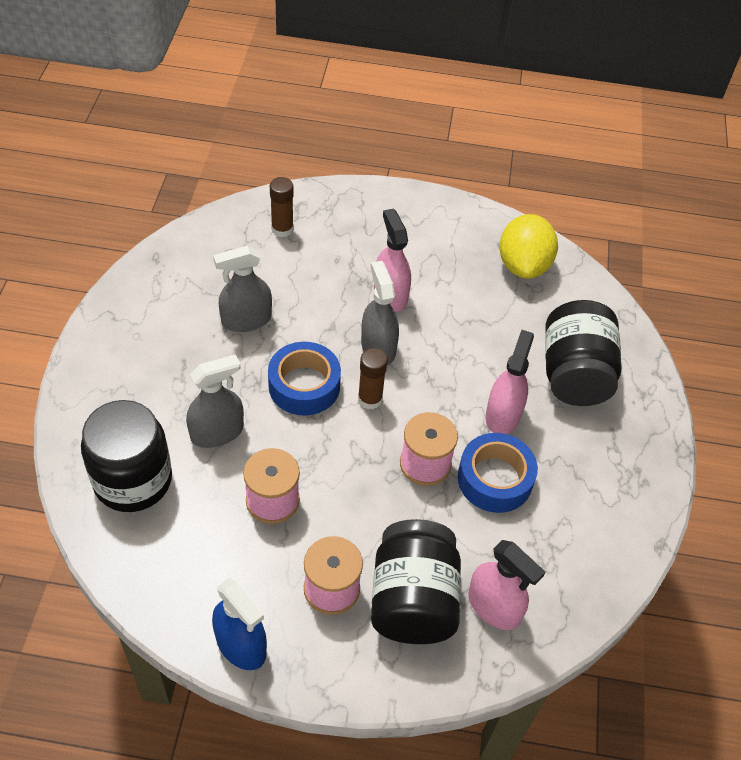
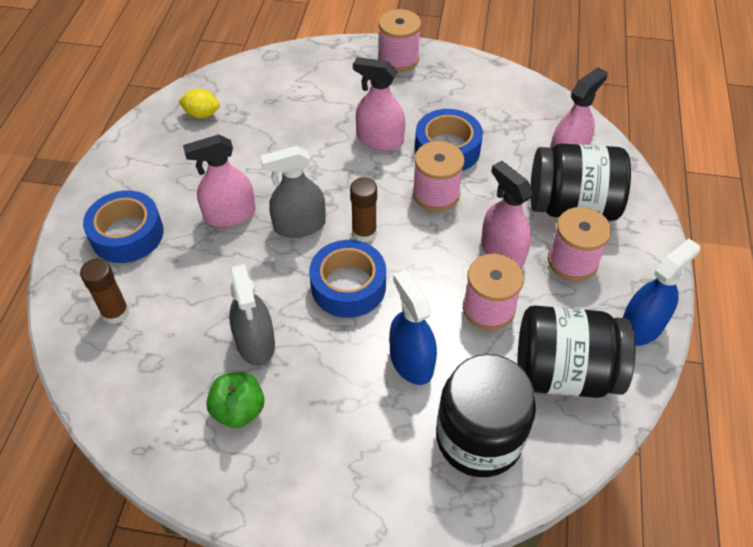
camera: 85 degrees left, 0 degrees up
(182, 312) = (239, 410): none -> green apple
(217, 432) = (411, 361): grey spray bottle -> blue spray bottle
(345, 520) = (502, 252): none -> pink spray bottle
(365, 227) = (127, 234): none -> blue tape
(523, 265) = (202, 114): yellow lemon -> yellow lemon, size x0.52
(574, 374) = (334, 92): black jar -> black jar (564, 373)
(645, 437) = (398, 59): none -> pink spool

